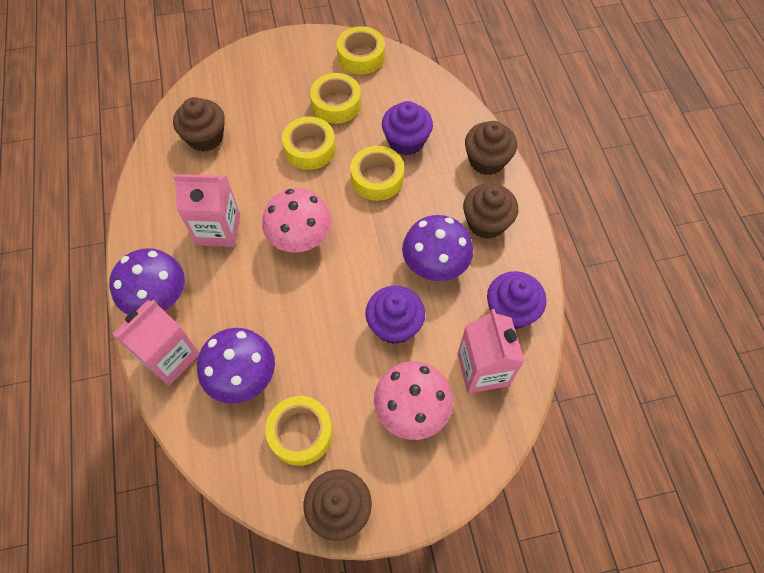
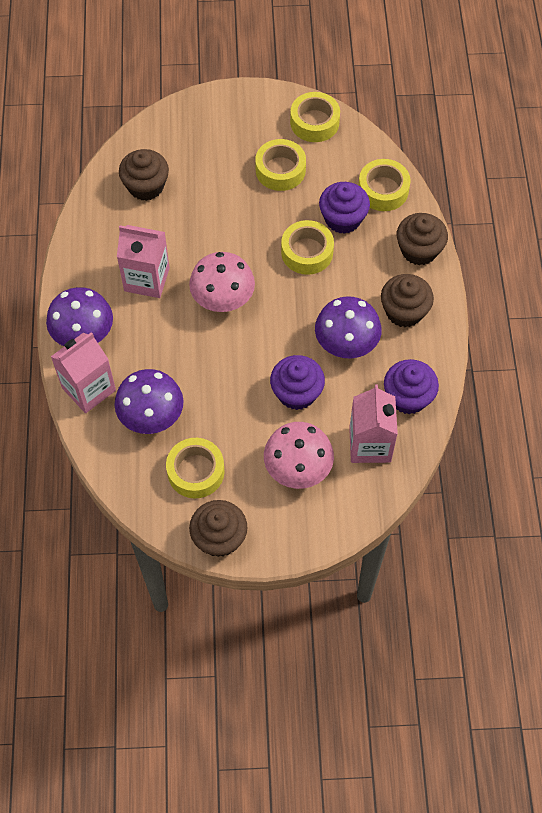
camera: 10 degrees right, 0 degrees up
(309, 148) = (246, 212): yellow tape -> yellow tape (383, 190)

